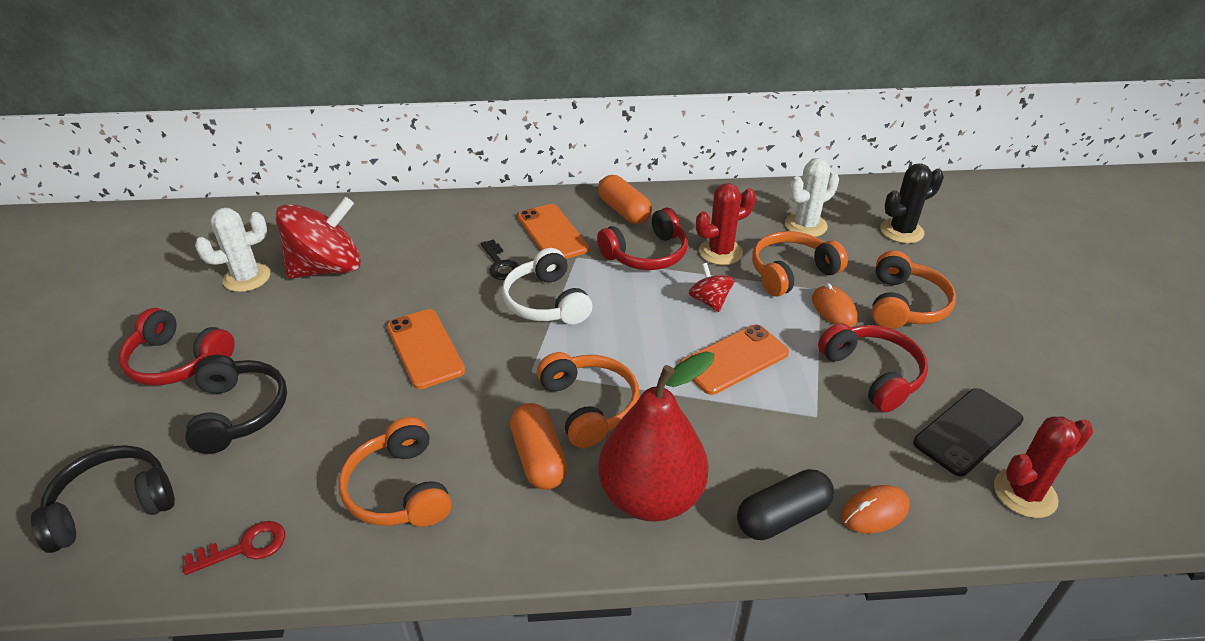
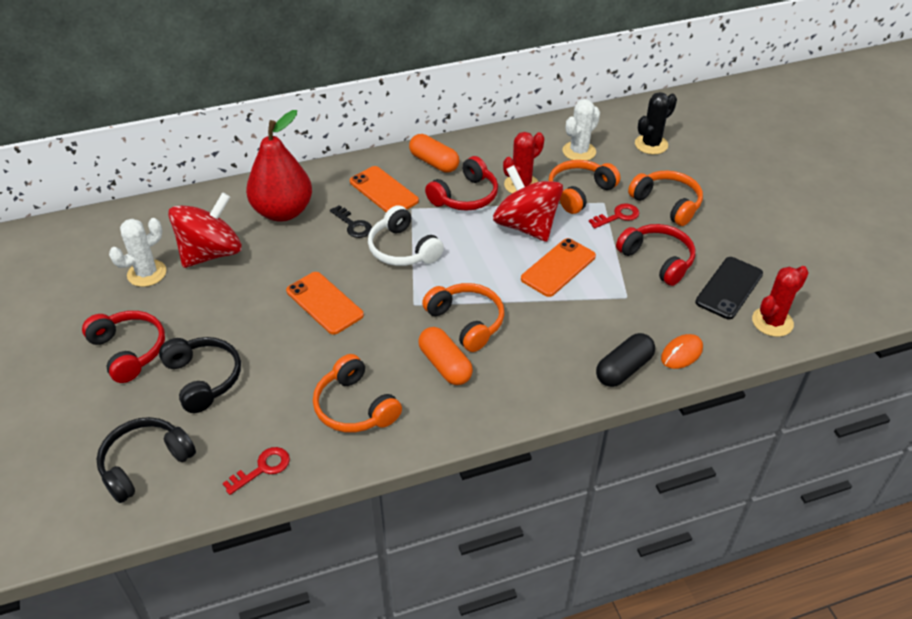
camera: 15 degrees left, 5 degrees up
(177, 361) = (129, 351): red headphones -> red headphones turned 135 degrees counterclockwise
(651, 496) = (533, 374): red pear -> red pear (283, 212)
(709, 301) = (526, 226): red spinning top -> red spinning top, size x2.08
(834, 309) = (618, 216): orange mouse -> red key
(905, 305) = (667, 204): orange headphones -> orange headphones turned 45 degrees counterclockwise

